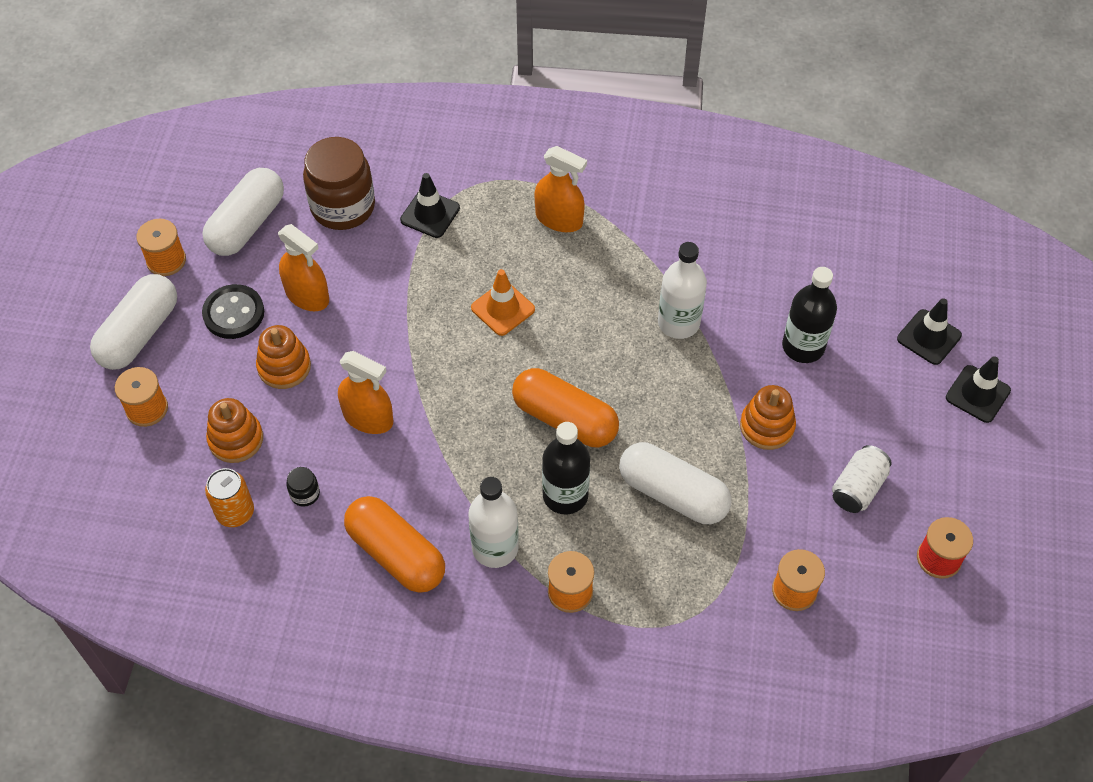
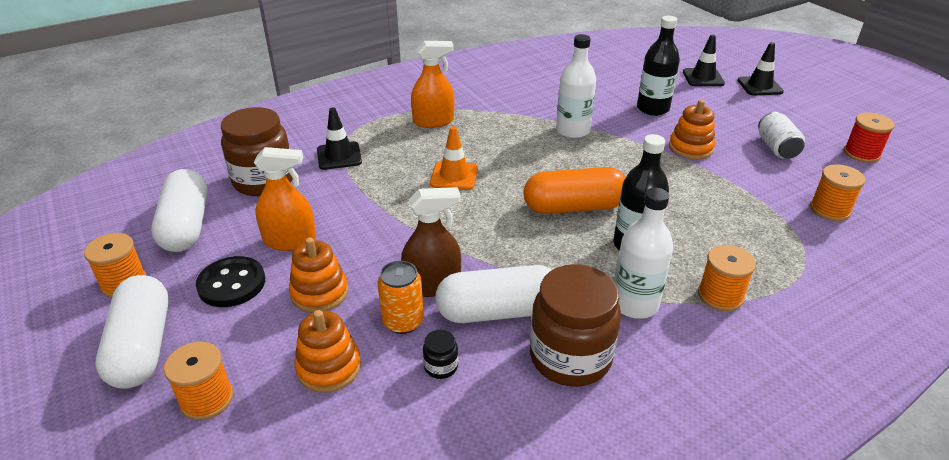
camera: 40 degrees left, 20 degrees down
(235, 512) = (390, 423): orange can -> orange can (403, 321)
(368, 418) = (432, 285): orange spray bottle -> brown spray bottle
(396, 554) = (570, 357): orange capsule -> brown jar
(673, 493) = (694, 205): white capsule -> white capsule (498, 311)

